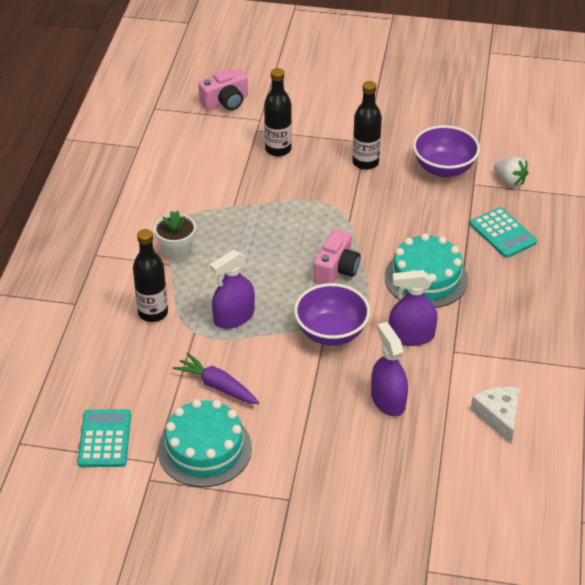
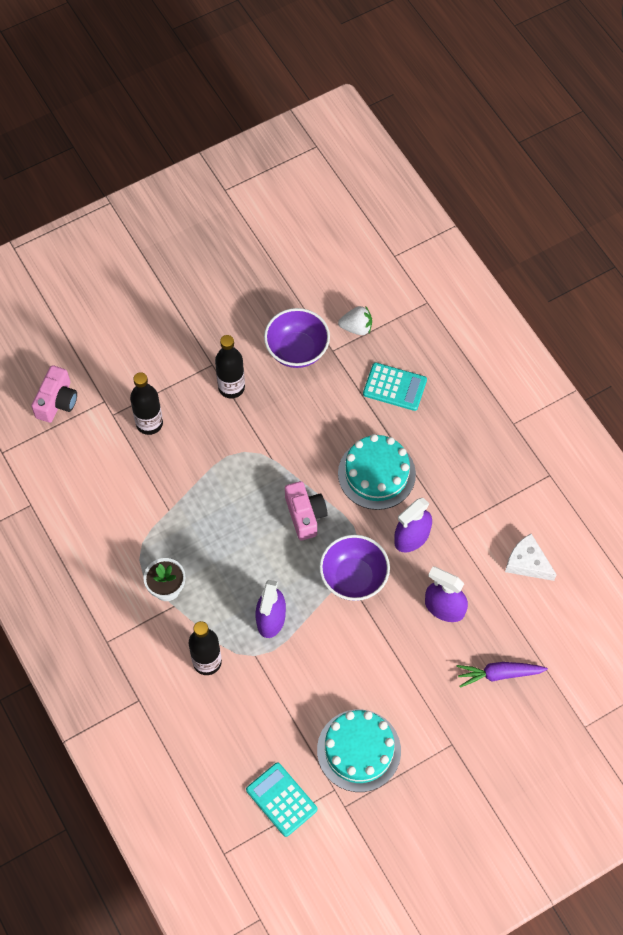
camera: 40 degrees left, 20 degrees up
(217, 386) = (317, 690): purple carrot -> purple carrot (499, 674)

